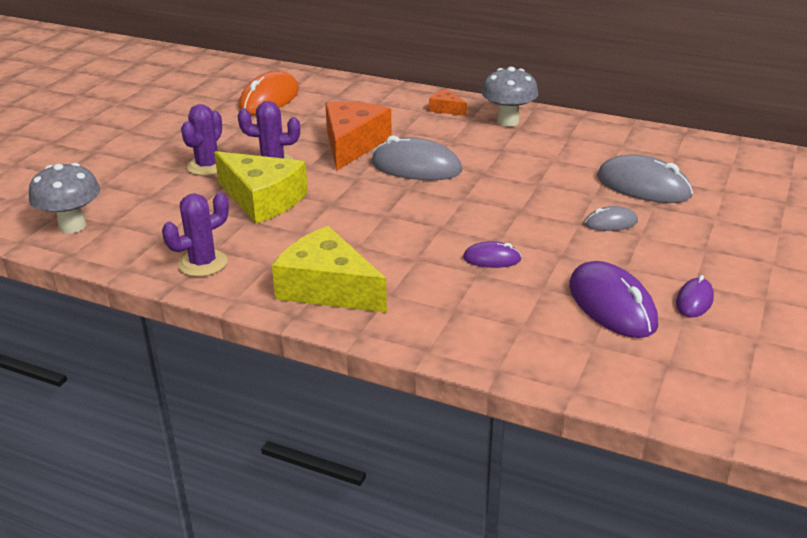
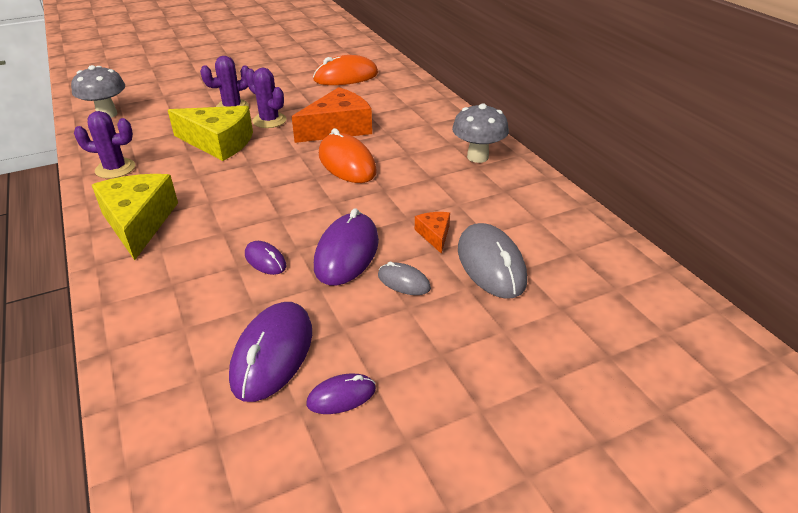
camera: 40 degrees right, 5 degrees up
(262, 199) = (219, 142): yellow cheese -> yellow cheese turned 60 degrees counterclockwise
(416, 167) = (347, 163): grey mouse -> orange mouse
(446, 109) = (448, 128): orange cheese -> orange cheese (434, 235)
(540, 225) = (347, 253): none -> purple mouse

